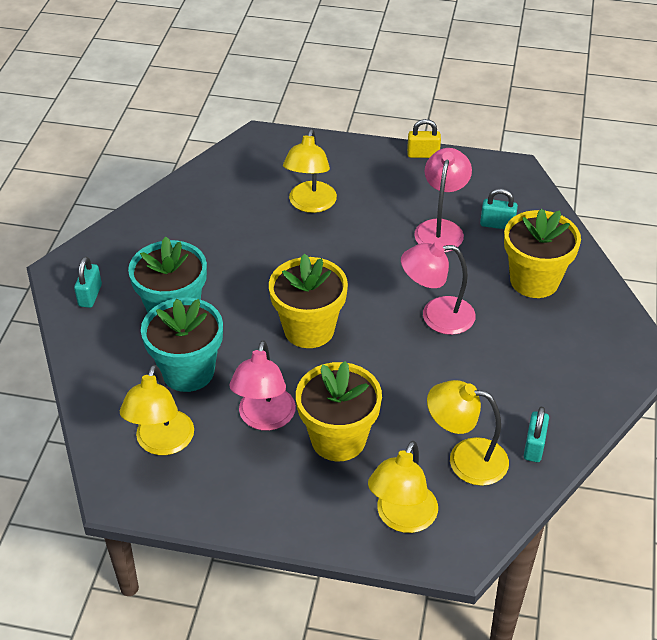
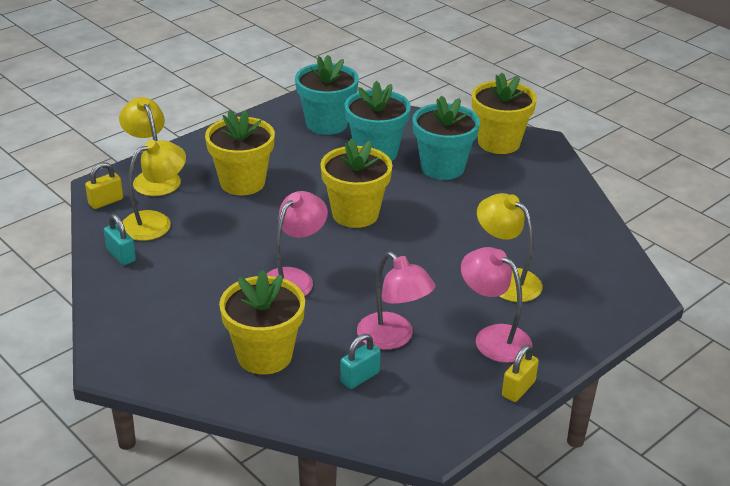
camera: 125 degrees right, 10 degrees down
(90, 295) = (499, 142): turquoise padlock -> yellow flower pot
(162, 443) = (326, 124): yellow lamp -> turquoise flower pot
(264, 419) = (297, 164): pink lamp -> pink lamp (493, 337)
(478, 525) = (106, 202): none -> yellow padlock

